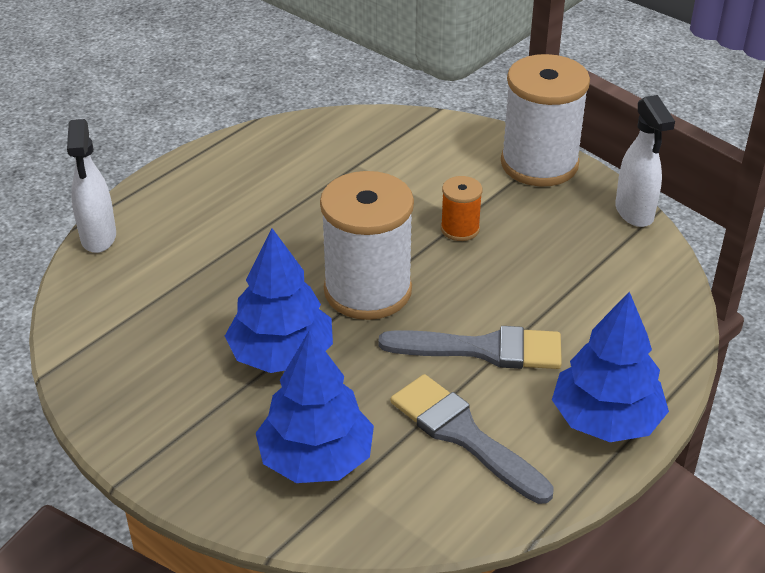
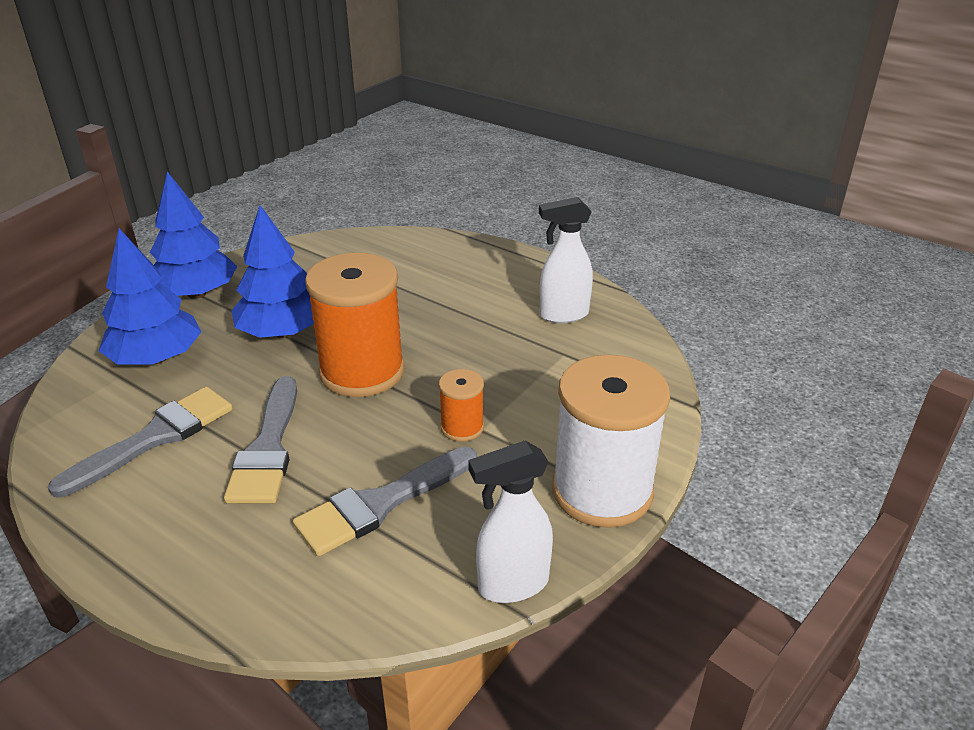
camera: 85 degrees right, 5 degrees down
(98, 238) = (432, 238): white spray bottle -> white spray bottle (563, 315)
(367, 291) = (362, 372): white spool -> orange spool
(555, 276) = (381, 503): none -> grey brush
(606, 419) = (143, 540): blue tree -> blue tree (197, 294)

